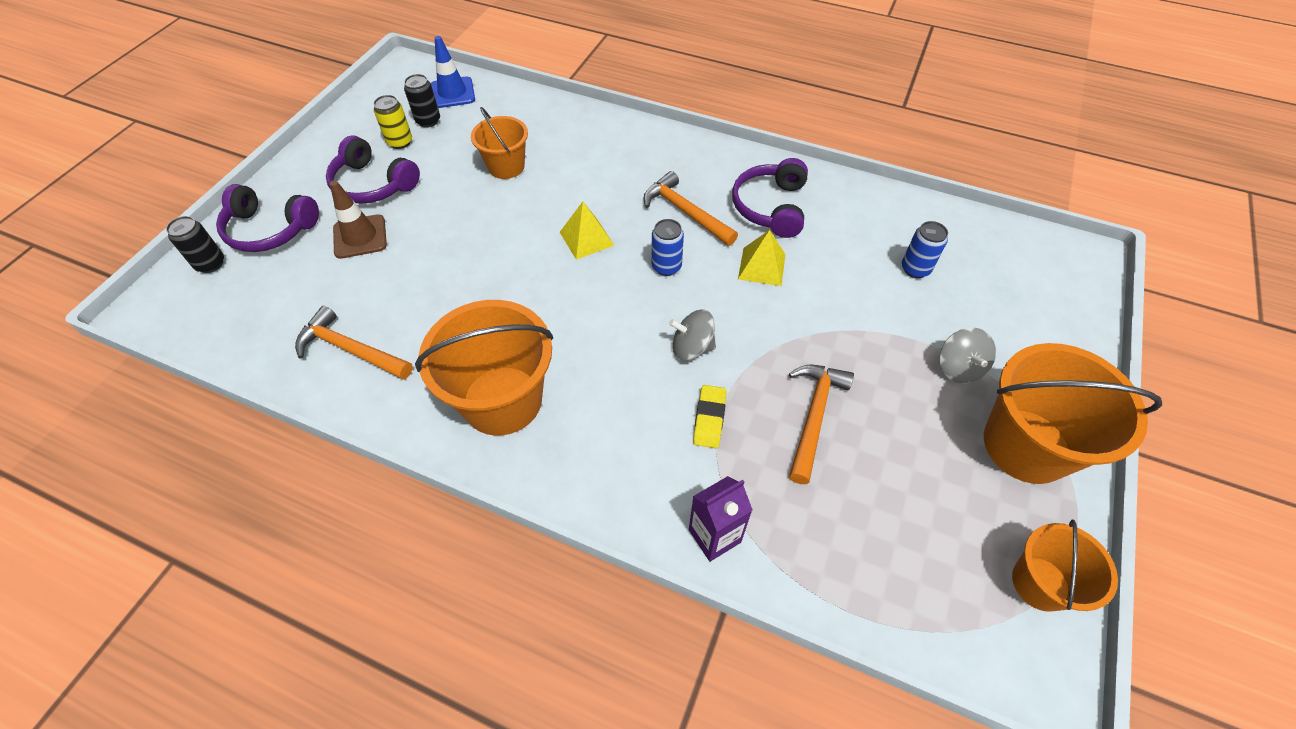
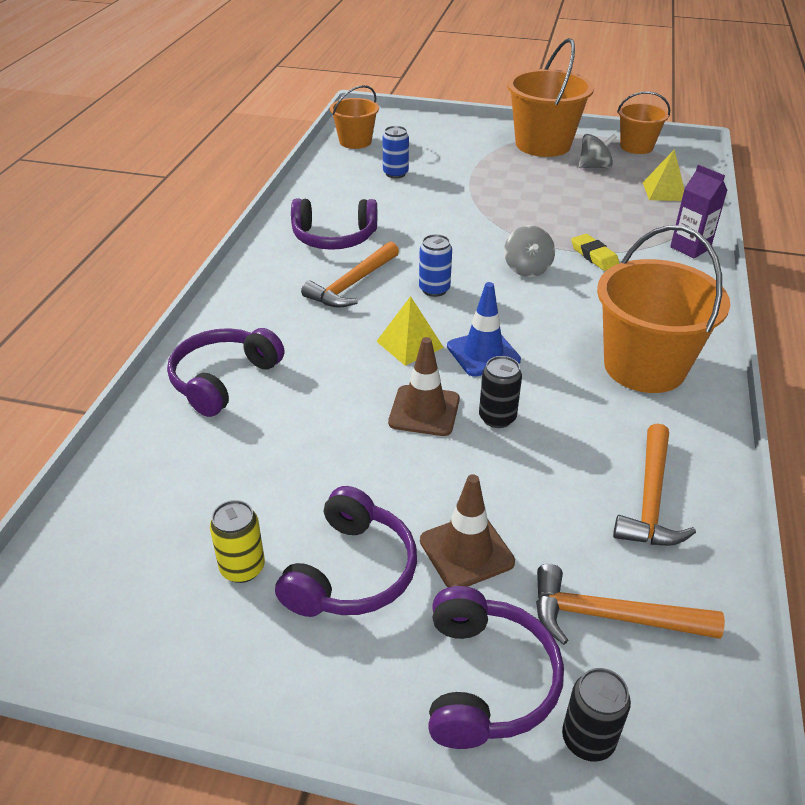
camera: 100 degrees left, 15 degrees down
(428, 121) = (184, 545): black can -> black can (497, 418)
(452, 93) = (105, 533): blue traffic cone -> blue traffic cone (483, 353)
(500, 236) = (424, 411): none -> brown traffic cone
(506, 166) = (292, 431): orange bucket -> orange bucket (355, 141)
(574, 136) = (223, 380): none -> purple headphones
(709, 418) = (594, 256): yellow eraser -> yellow eraser turned 60 degrees clockwise
(762, 266) = (416, 239): yellow pyramid -> yellow pyramid (664, 191)
(814, 416) = (564, 213): orange hammer -> orange hammer (610, 617)
(958, 368) = (490, 161): grey spinning top -> grey spinning top (594, 167)

